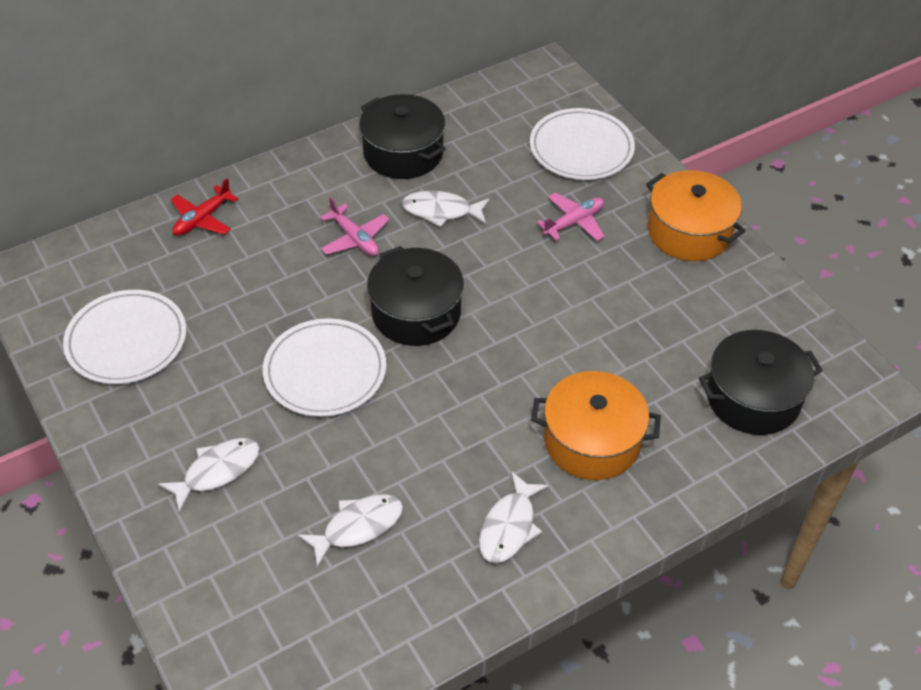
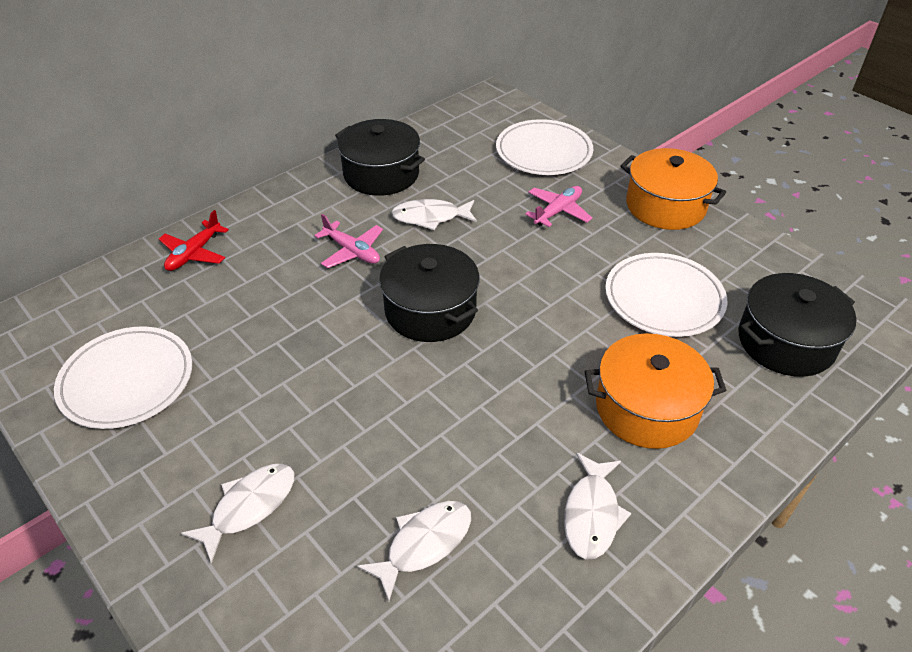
camera: 10 degrees left, 5 degrees down
(325, 371) = (349, 380): white plate -> white plate (664, 298)

